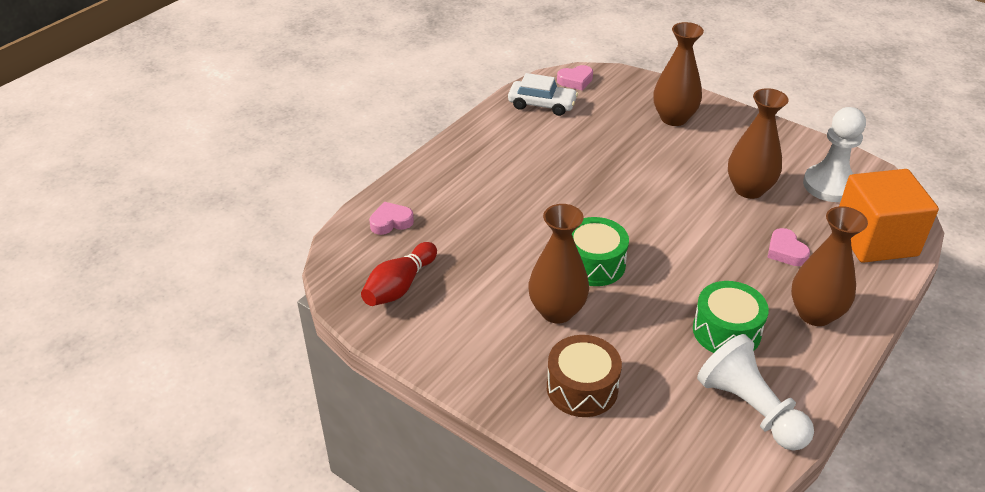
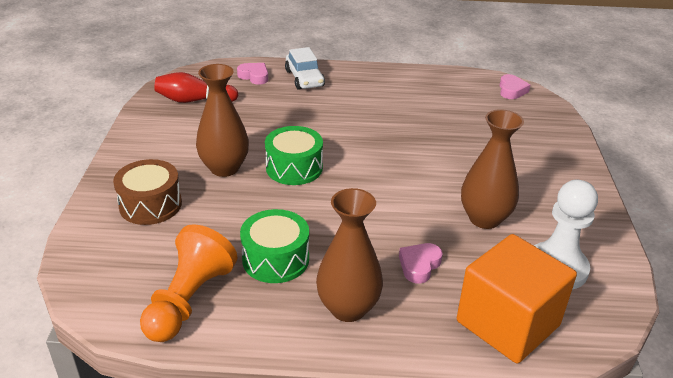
camera: 55 degrees right, 5 degrees down
(542, 104) = (459, 87): white car -> white car (304, 78)
(575, 81) = (511, 90): pink heart -> pink heart turned 120 degrees counterclockwise
(674, 118) = (531, 149): brown vase -> none
(750, 409) = (189, 300): white pawn -> orange pawn

